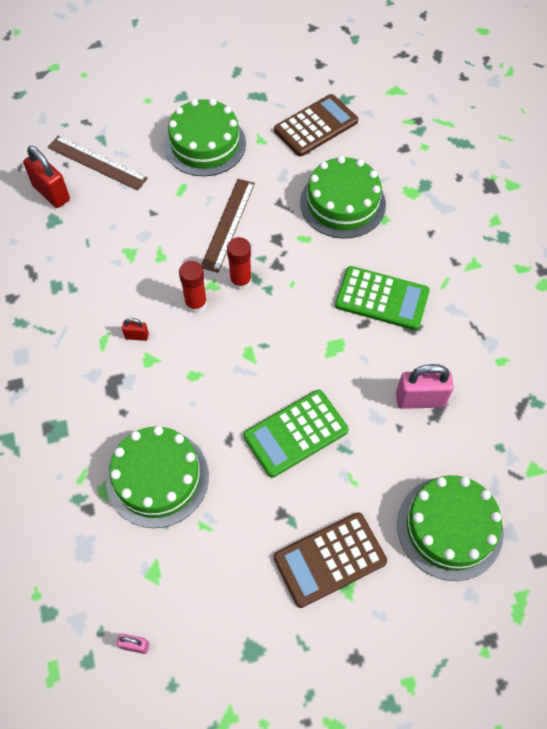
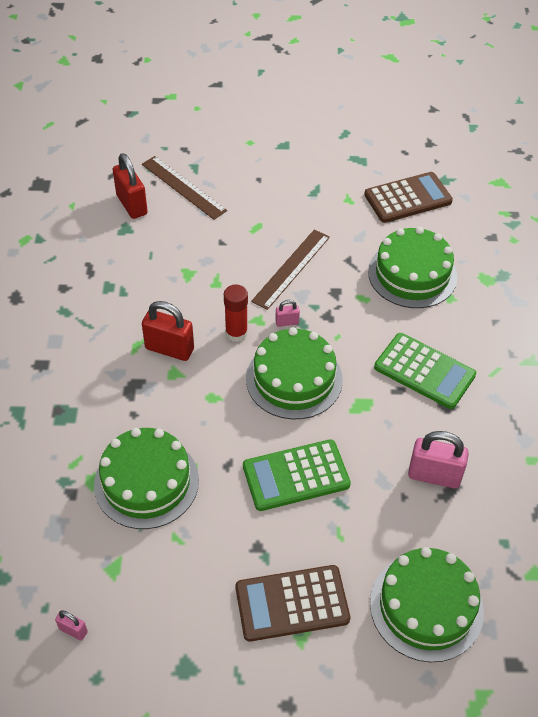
camera: 15 degrees right, 10 degrees down
(137, 336) = (169, 349): red padlock -> red padlock, size x2.03
(205, 144) = (292, 192): green cake -> green cake (294, 379)
(240, 281) = (287, 322): red glue stick -> pink padlock

